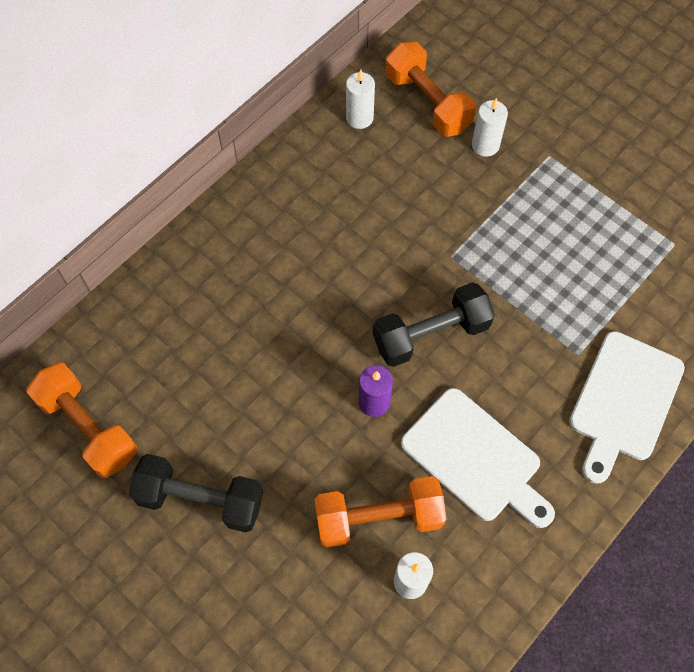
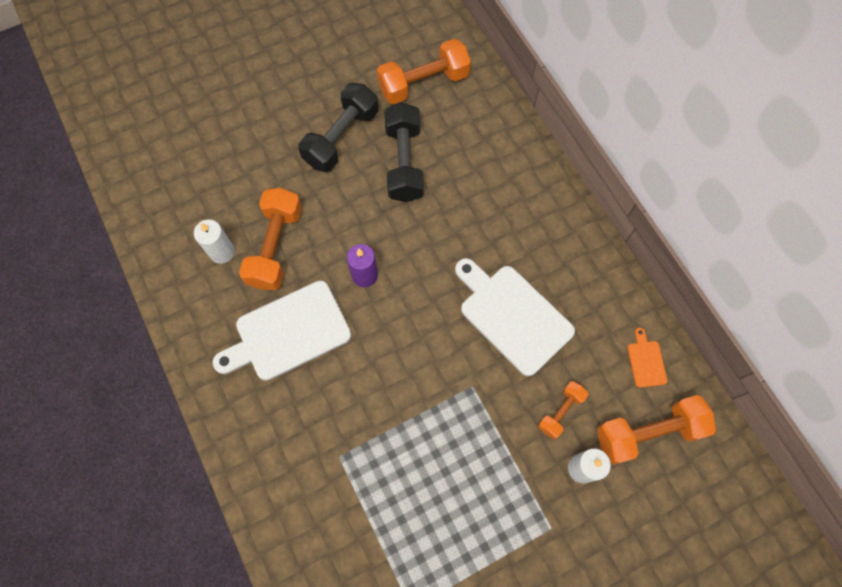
camera: 110 degrees right, 5 degrees up
(359, 118) = (646, 361): white candle -> orange cutting board
(431, 334) = (405, 340): black dumbbell -> black dumbbell (404, 162)
(440, 174) = (560, 411): none -> orange dumbbell
(623, 401) = (282, 476): white cutting board -> white cutting board (512, 315)

